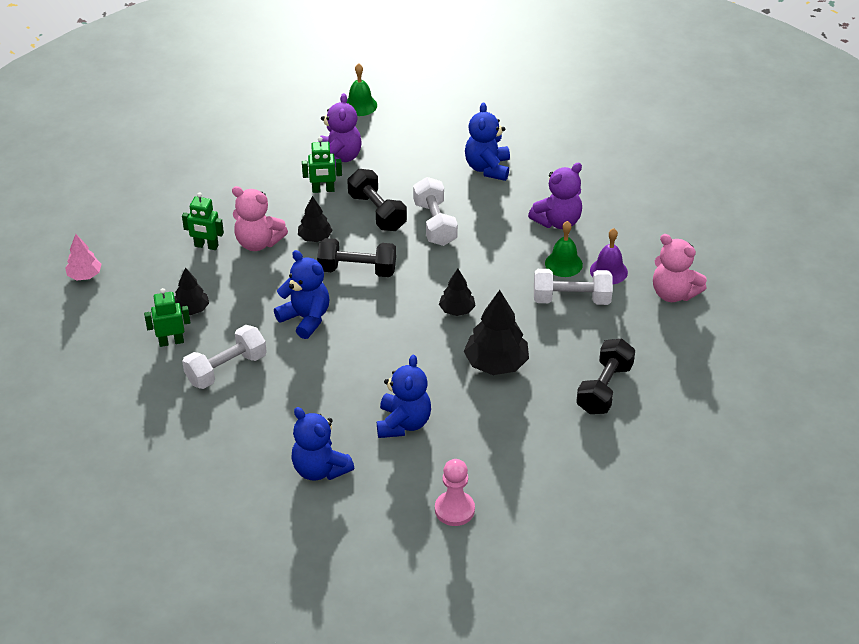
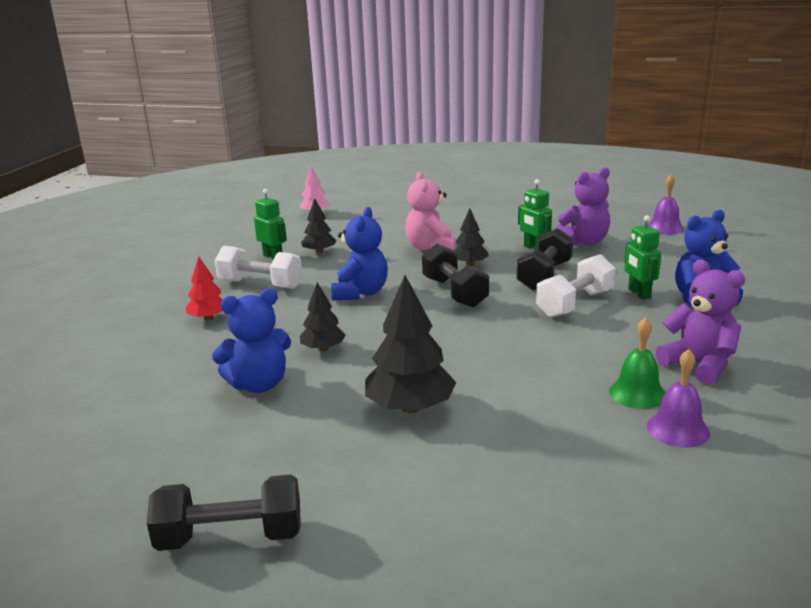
camera: 60 degrees right, 20 degrees down
(206, 246) = (399, 234): green robot -> green robot (638, 293)
(264, 419) = (208, 318): none -> red tree
(320, 469) = (157, 364): blue teddy bear -> none
(360, 105) = (665, 228): green bell -> purple bell
(454, 509) = (135, 464): pink pawn -> none
(457, 310) = (466, 356): black tree -> black tree (323, 349)
(557, 221) = (699, 365): purple teddy bear -> purple teddy bear turned 150 degrees counterclockwise
(571, 299) = (586, 420): white dumbbell -> none
(604, 388) = (455, 507): black dumbbell -> black dumbbell (230, 537)
(673, 293) = (725, 501): pink teddy bear -> none

